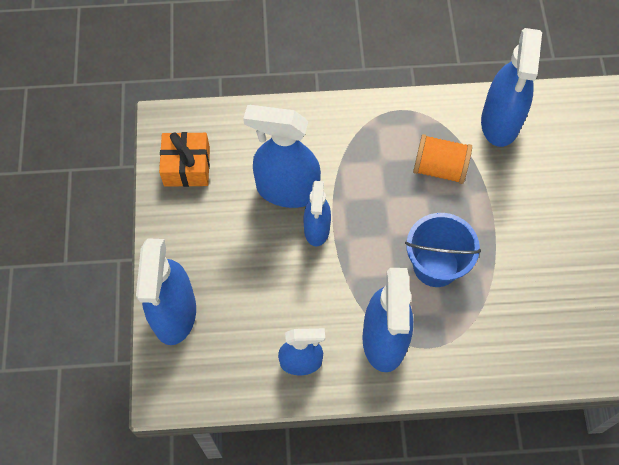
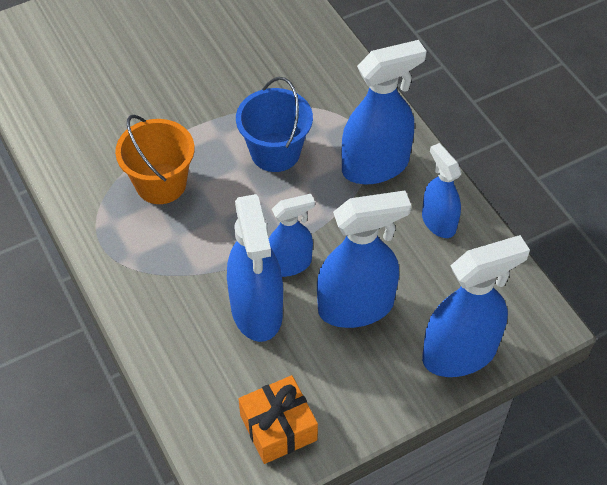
camera: 115 degrees left, 10 degrees down
(439, 168) = (161, 184): orange spool -> orange bucket
(500, 122) = (78, 151): blue spray bottle -> blue spray bottle (356, 307)

